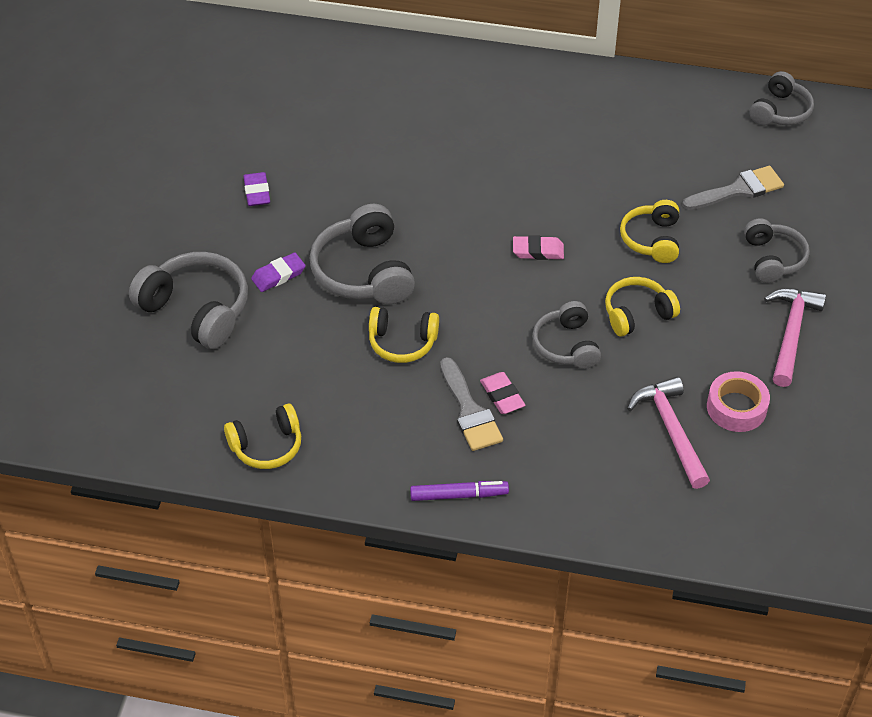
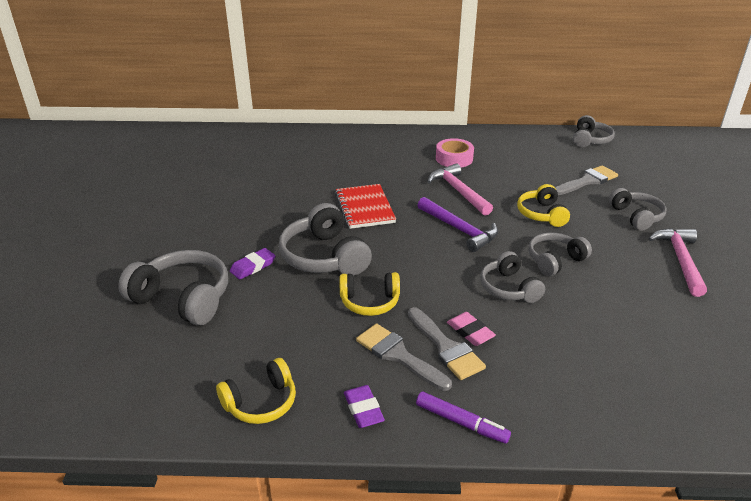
camera: 10 degrees left, 15 degrees down
(257, 192) = (228, 216): purple eraser -> purple eraser (363, 409)
(416, 413) = (398, 355): none -> grey brush
(429, 201) = (365, 208): none -> red notebook
(459, 495) = (461, 422): purple marker -> purple marker turned 45 degrees clockwise
(538, 251) = (459, 229): pink eraser -> purple hammer
(637, 314) = (555, 261): yellow headphones -> grey headphones
(671, 431) = (628, 341): pink hammer -> pink hammer (458, 191)
(736, 408) = (671, 316): pink tape -> pink tape (454, 158)

